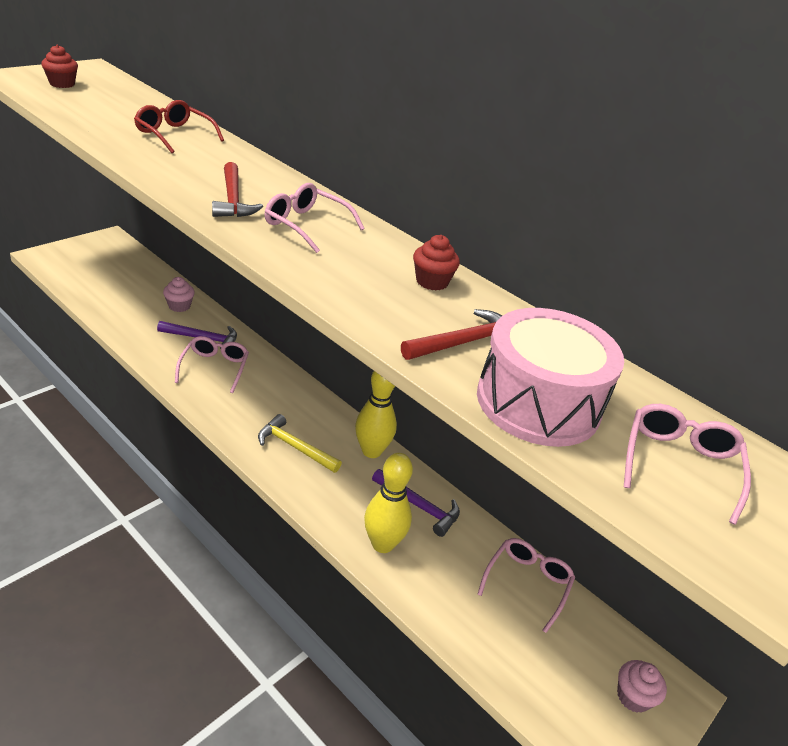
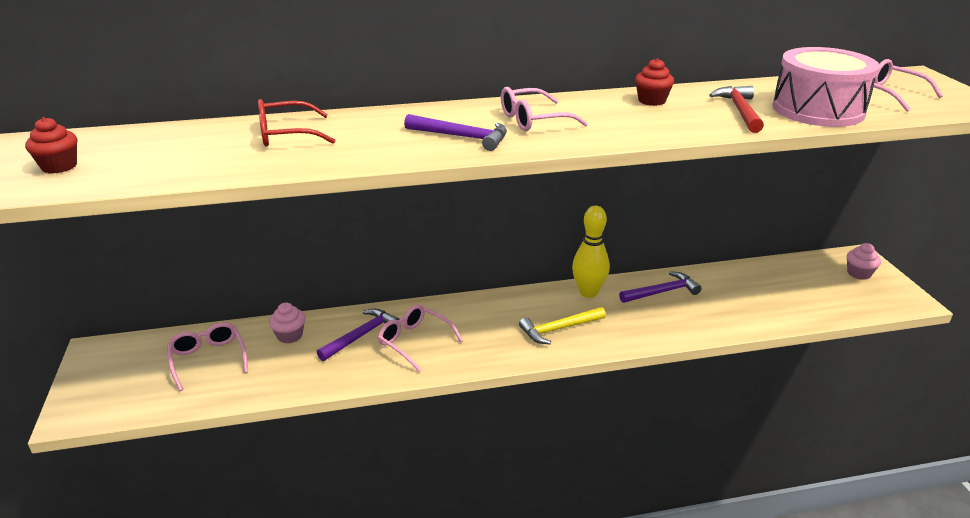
camera: 50 degrees left, 5 degrees down
(233, 199) = (462, 137): red hammer -> purple hammer
(382, 544) = (692, 322): yellow bowling pin -> none
(527, 583) = (756, 275): pink glasses -> pink glasses (208, 359)

